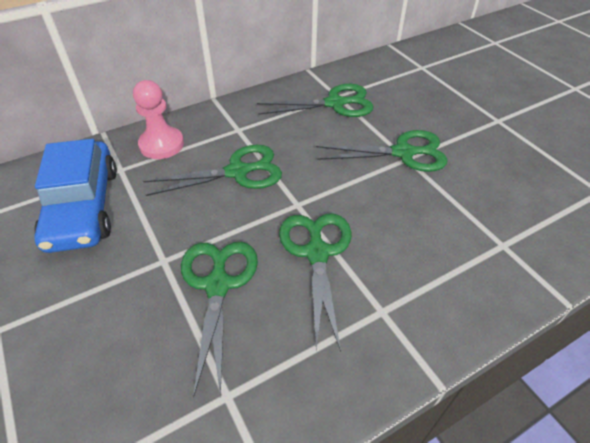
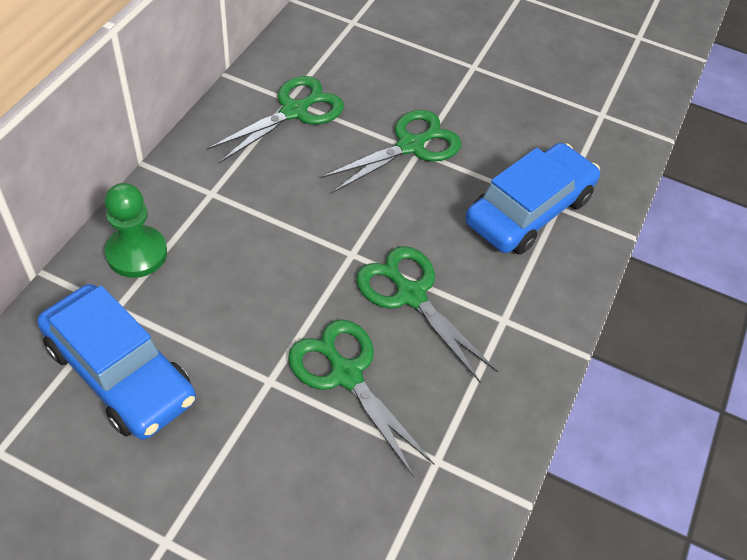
camera: 40 degrees left, 5 degrees up
(161, 144) = (136, 253): pink pawn -> green pawn
(237, 172) = (259, 246): green scissors -> none
(472, 236) = (529, 210): none -> blue car

